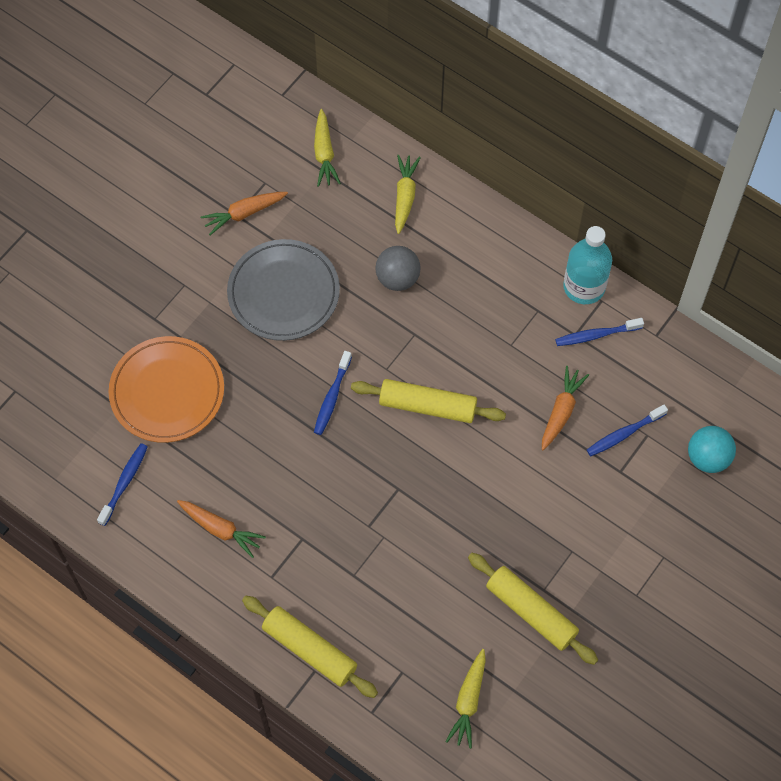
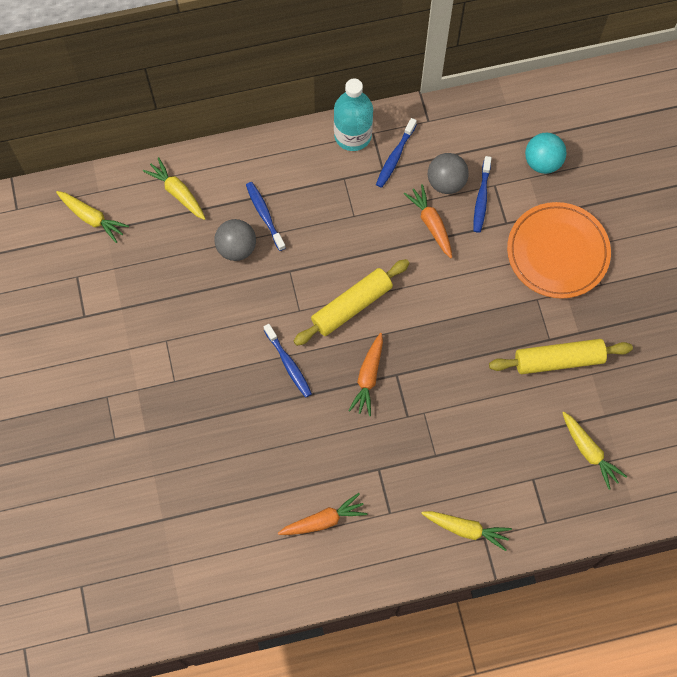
camera: 50 degrees left, 5 degrees up
(124, 483) = (228, 561): blue toothbrush -> blue toothbrush (264, 215)
(167, 392) = (182, 475): orange plate -> orange plate (557, 252)
(244, 213) = (88, 310): orange carrot -> orange carrot (368, 377)
(283, 293) = (177, 332): grey plate -> none
(309, 650) = (466, 529): yellow rolling pin -> yellow carrot
(612, 393) = (446, 182): none -> grey ball

